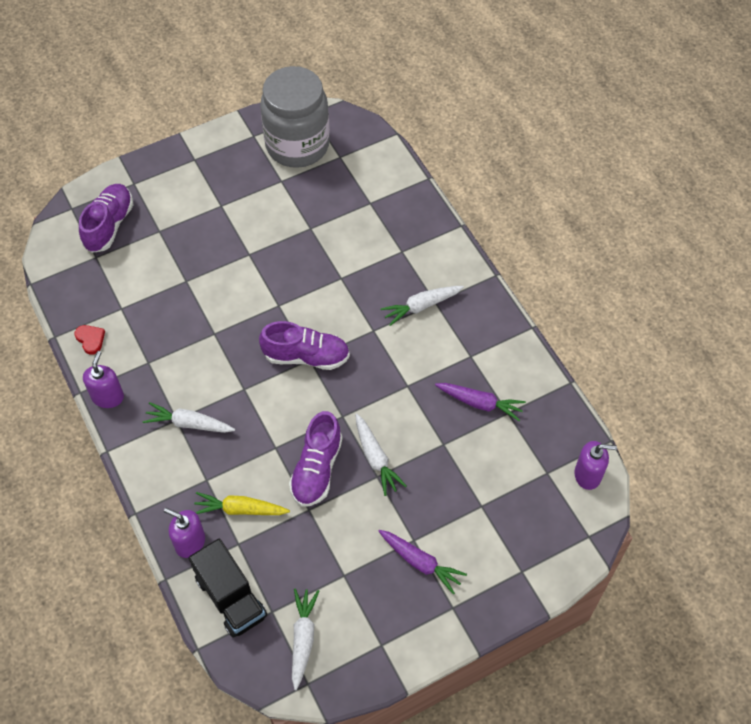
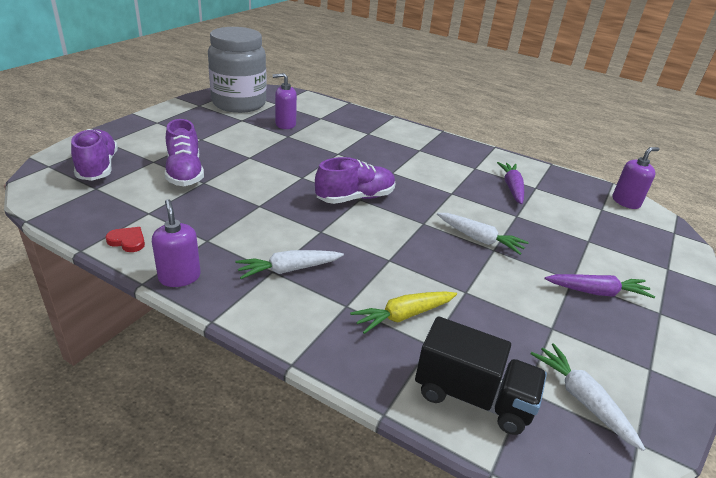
camera: 35 degrees left, 25 degrees down
(190, 542) = (379, 365): purple soap dispenser -> purple soap dispenser (285, 124)
(317, 469) = (441, 261): purple shoe -> purple shoe (185, 173)
(421, 306) = (412, 153): white carrot -> none
(480, 403) = (512, 188): purple carrot -> purple carrot turned 75 degrees counterclockwise

